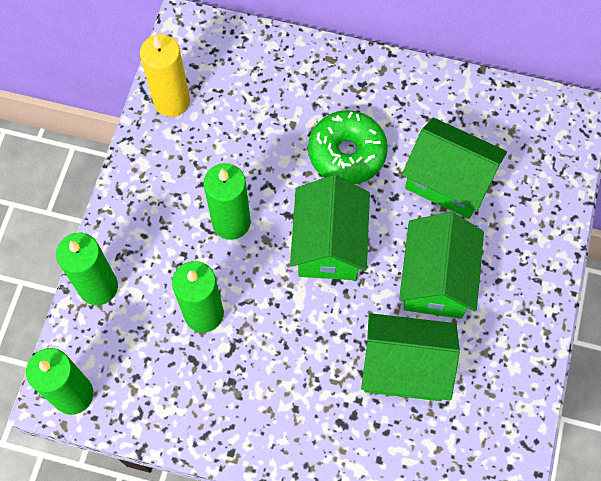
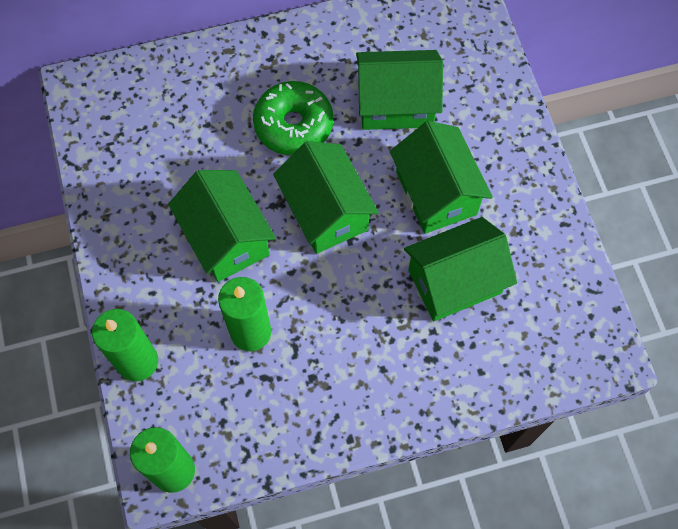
camera: 30 degrees left, 0 degrees up
(172, 101) = (104, 159): yellow candle -> none
(231, 222) = (226, 238): green candle -> green house

